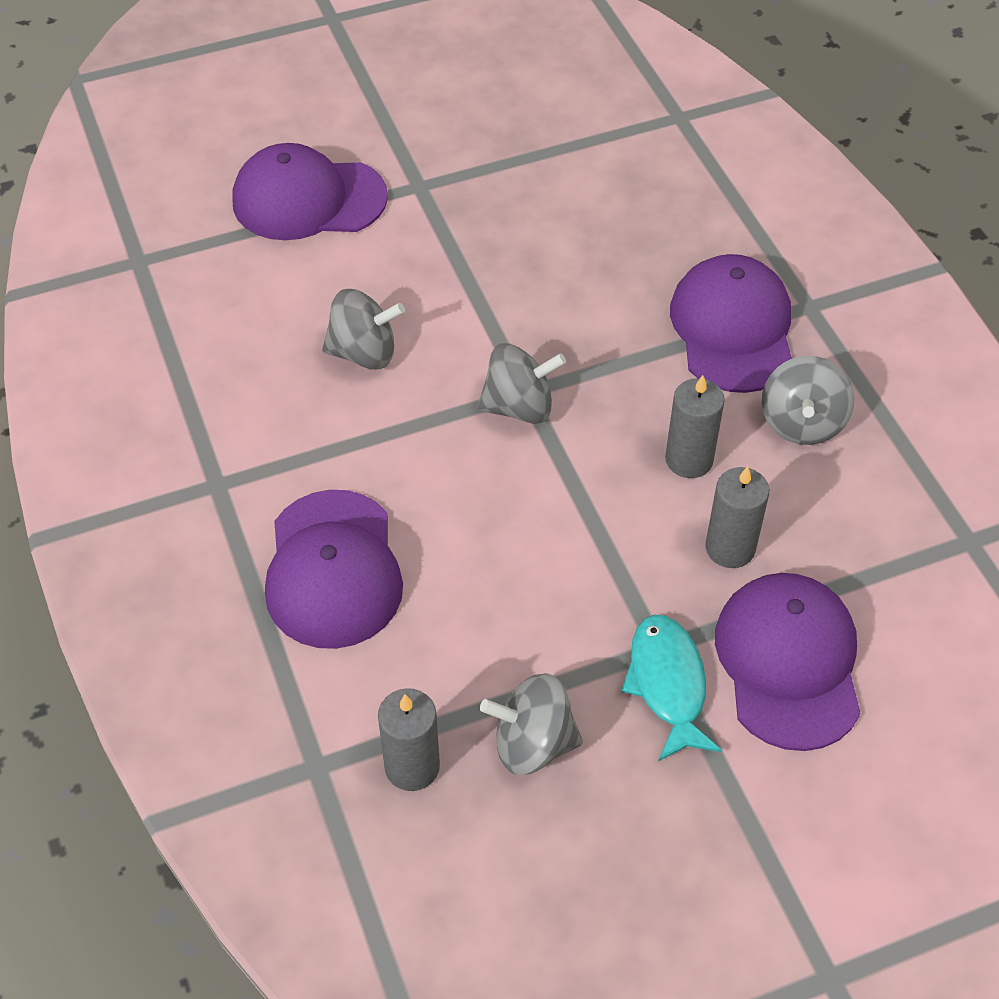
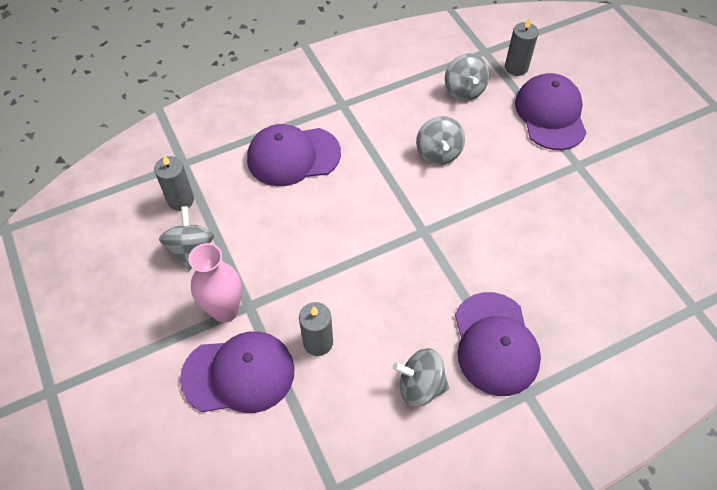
camera: 85 degrees right, 5 degrees up
(519, 407) = (410, 228): grey spinning top -> grey spinning top (464, 90)
(667, 684) = (225, 310): turquoise fish -> pink vase
(689, 460) = (382, 319): grey candle -> grey candle (516, 67)
(733, 329) = (495, 344): purple cap -> purple cap turned 90 degrees clockwise

